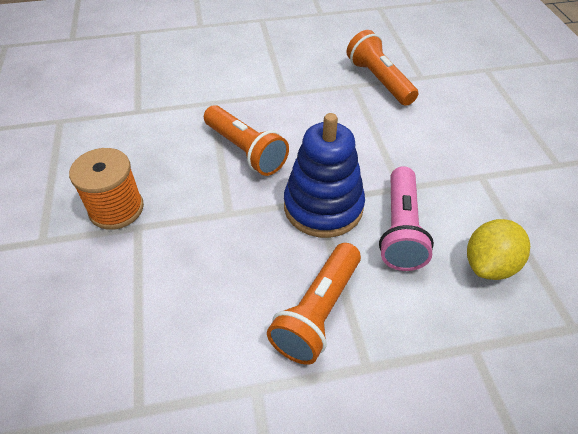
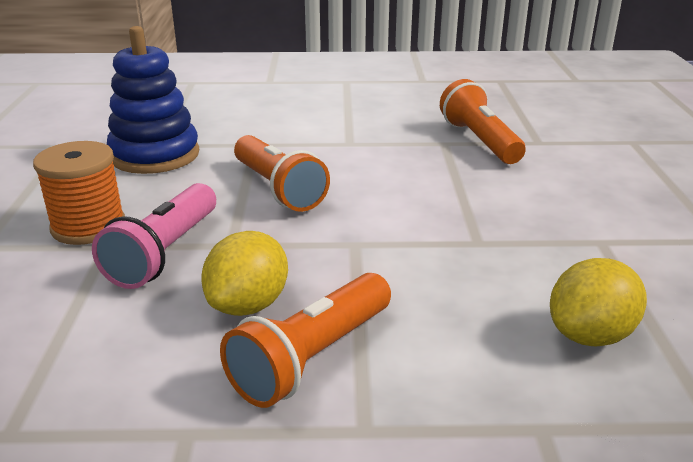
camera: 10 degrees right, 20 degrees down
(260, 271) = (248, 305): none -> yellow lemon
(323, 207) = (361, 250): blue stacking toy -> blue stacking toy (155, 155)
(401, 229) = (465, 284): pink flashlight -> pink flashlight (165, 253)

